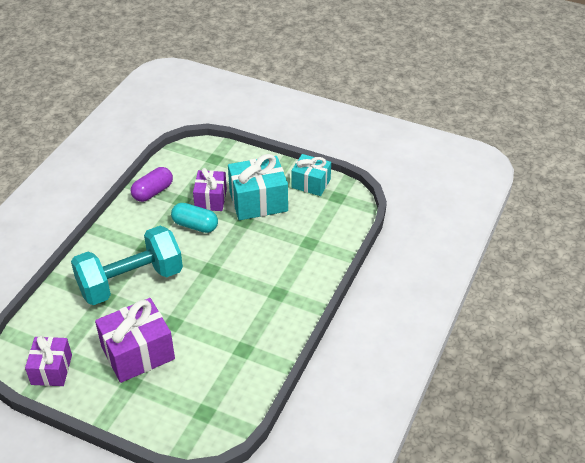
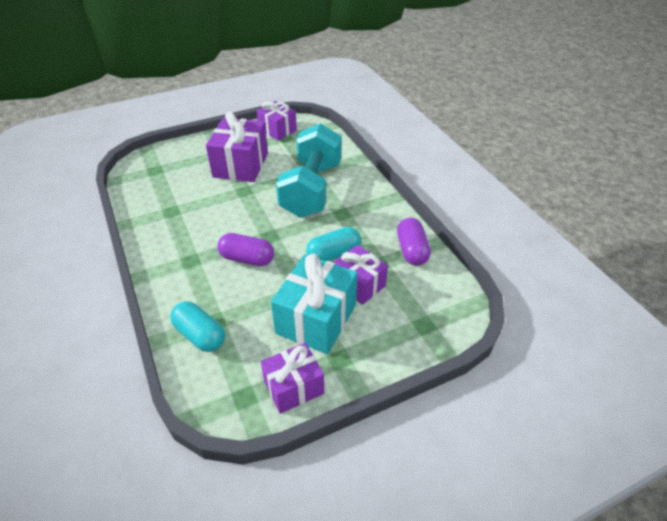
camera: 130 degrees right, 0 degrees up
(244, 265) = (247, 259): none -> purple capsule
(311, 183) = (293, 387): turquoise gift -> purple gift
(325, 241) = (200, 335): none -> turquoise capsule

